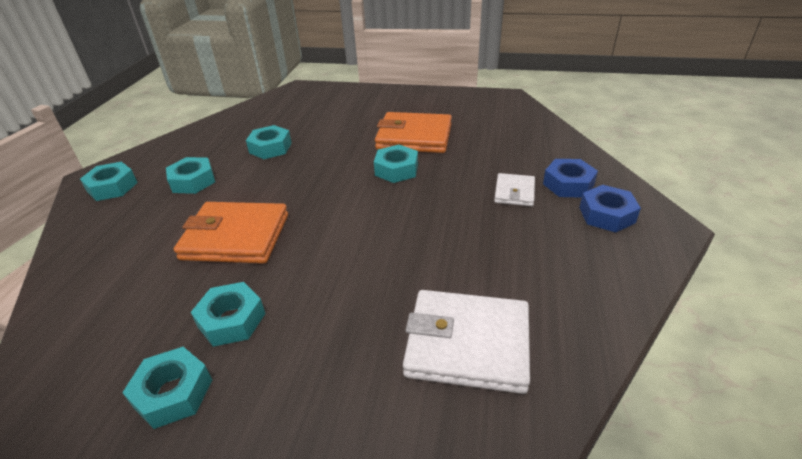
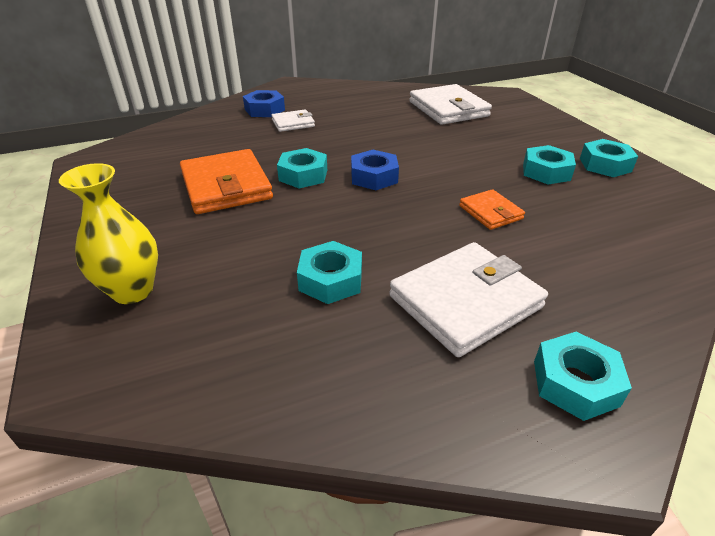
camera: 125 degrees left, 0 degrees up
(193, 181) = (465, 301): turquoise nut -> white wallet
(236, 237) = (490, 212): orange wallet -> orange wallet, size x0.53
(337, 101) = (133, 291): none -> yellow vase
(606, 215) = (293, 96): blue nut -> blue nut (374, 177)

